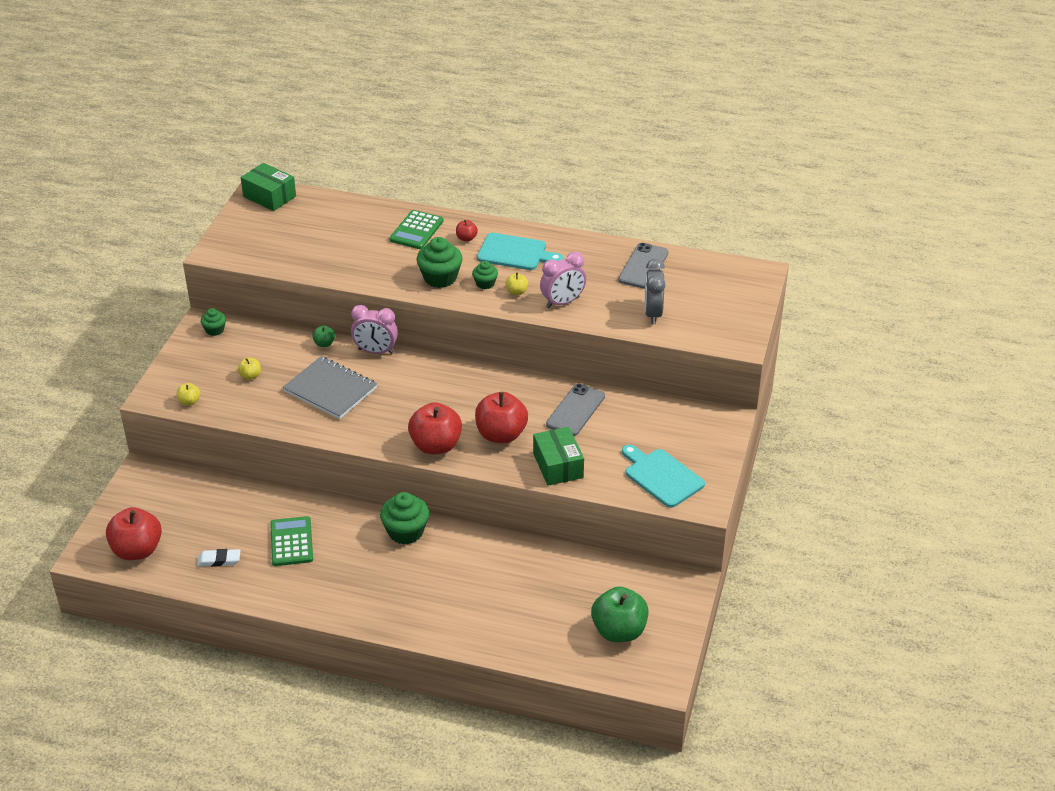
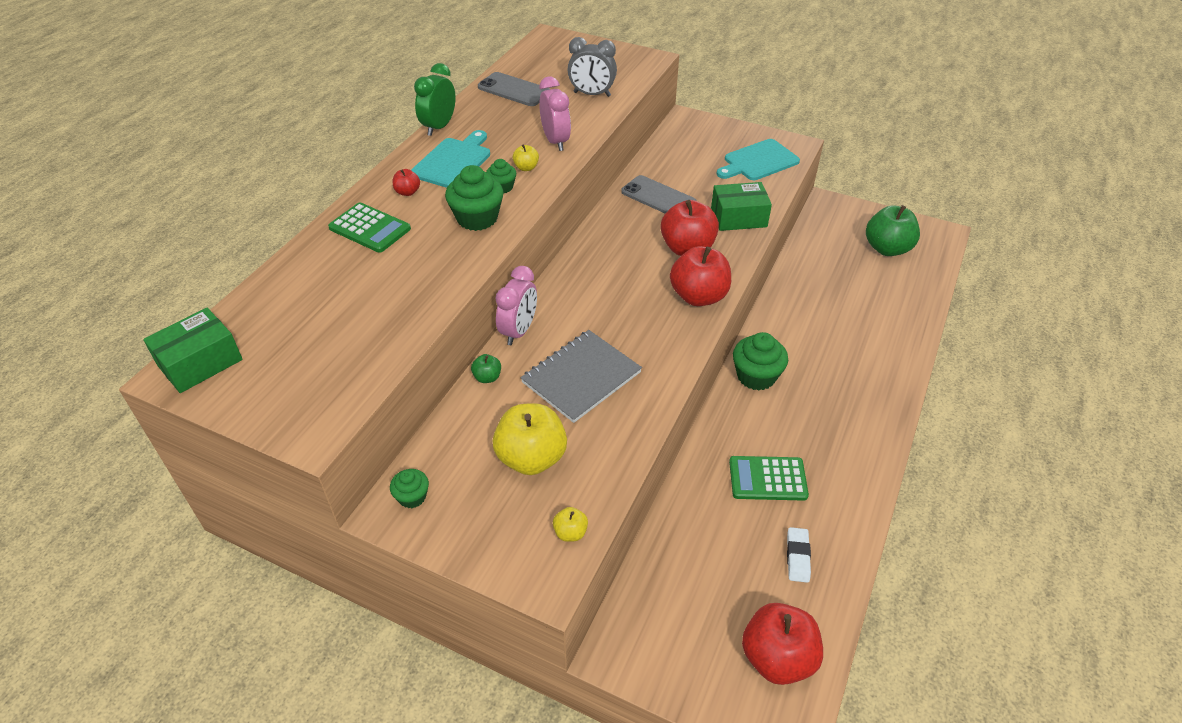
camera: 80 degrees left, 5 degrees up
(250, 376) = (531, 458): yellow apple -> yellow apple, size x2.22
(566, 236) = (439, 127): none -> green clock

